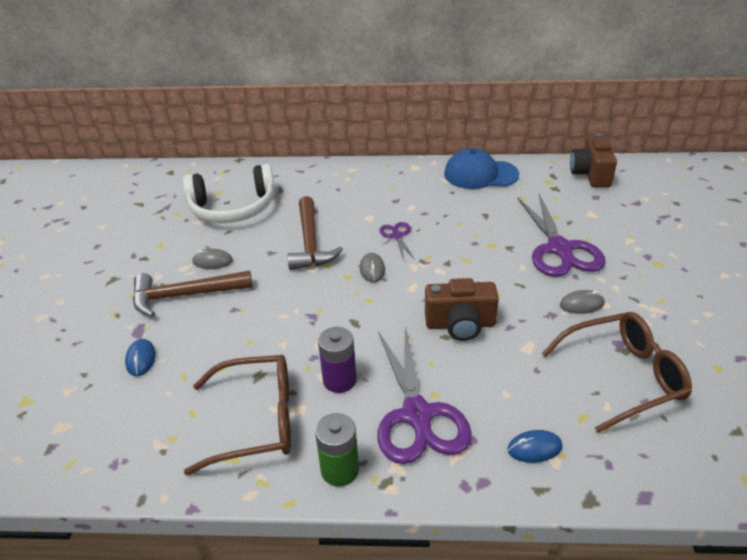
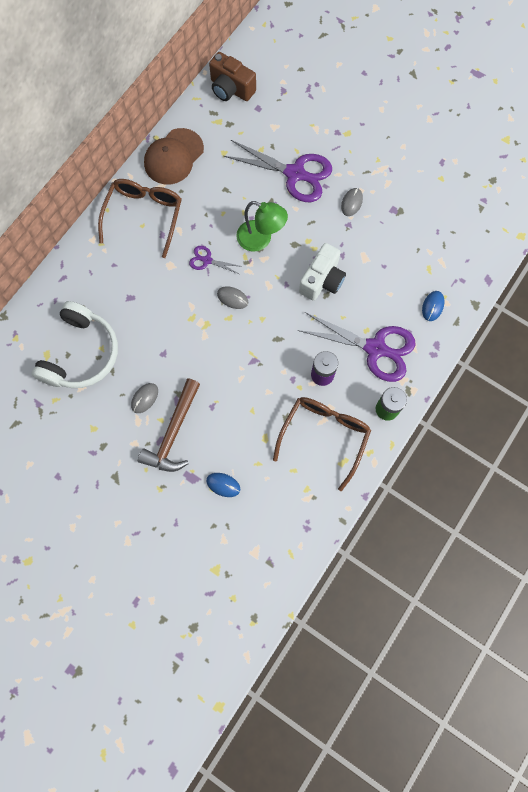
camera: 60 degrees left, 35 degrees up
(310, 243) = (172, 321): brown hammer -> none
(458, 259) = (260, 239): none -> green lamp
(460, 325) = (322, 280): brown camera -> white camera
(480, 174) = (173, 157): blue cap -> brown cap
(623, 377) = (417, 228): brown glasses -> brown glasses (144, 216)

